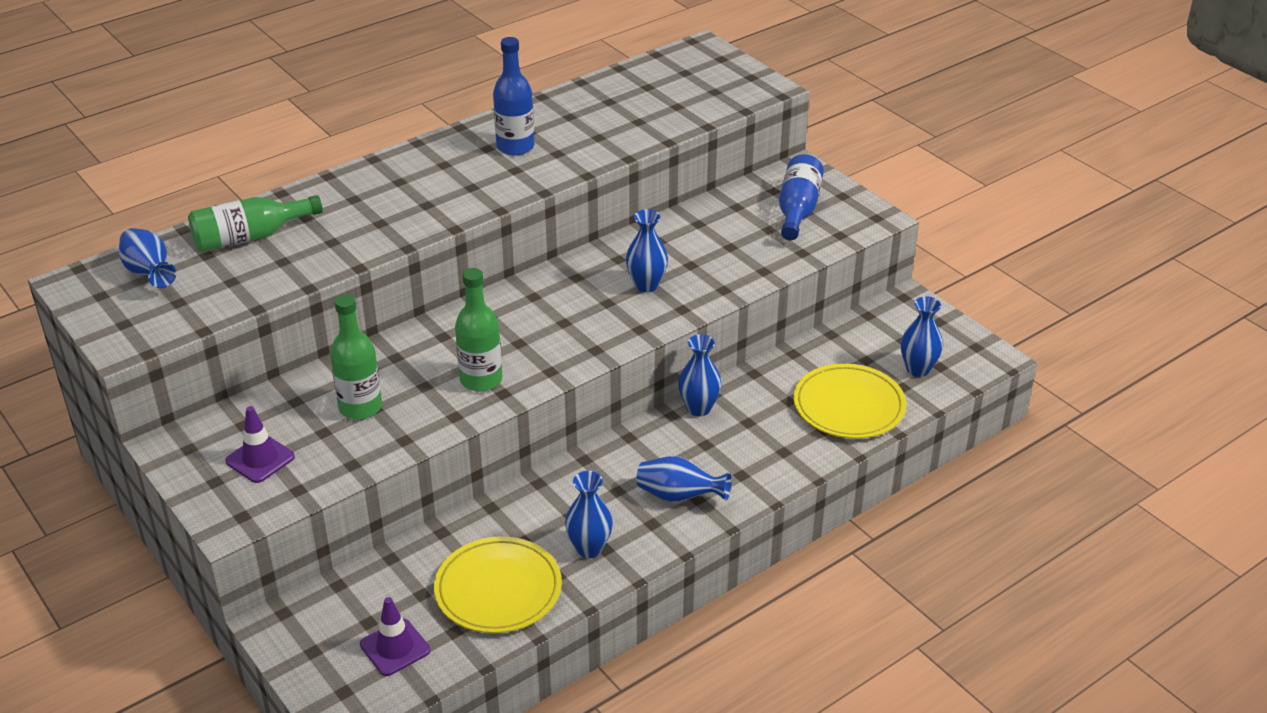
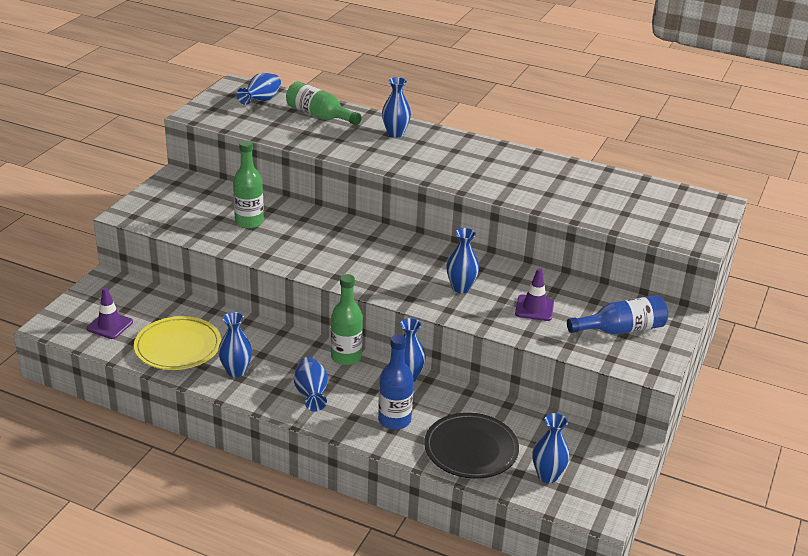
camera: 60 degrees right, 5 degrees down
(260, 459) = (182, 206): purple traffic cone -> purple traffic cone (534, 308)
(359, 193) = (395, 133): none -> blue vase
(481, 380) = (307, 254): green bottle -> green bottle (346, 357)
(515, 147) = (502, 168): blue bottle -> blue bottle (394, 420)
(849, 406) = (471, 449): yellow plate -> black plate

